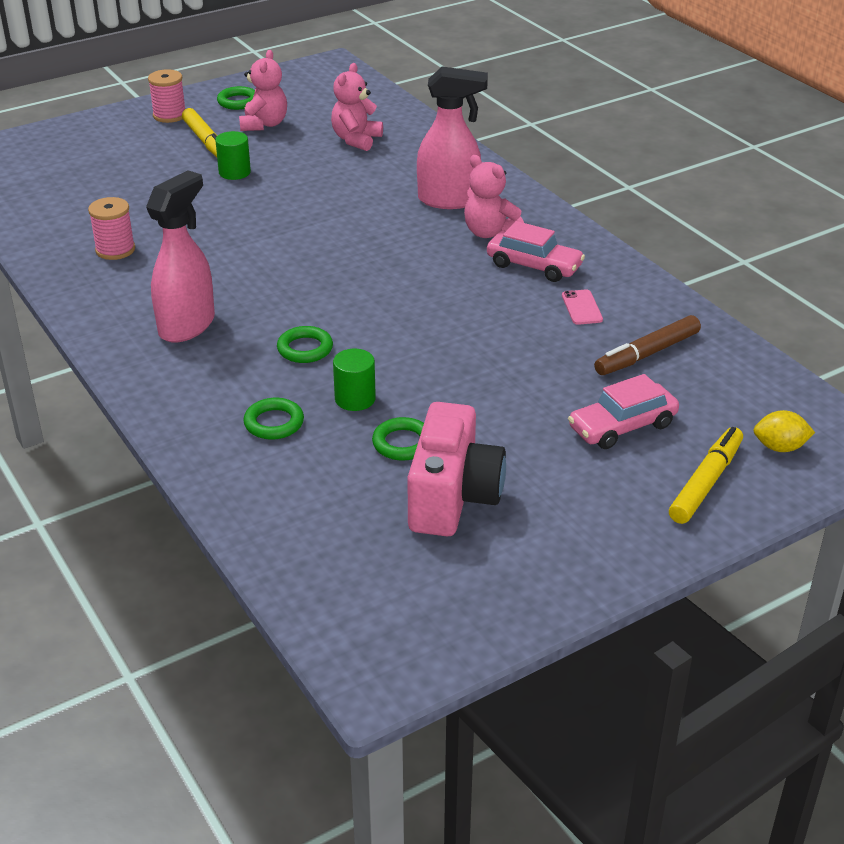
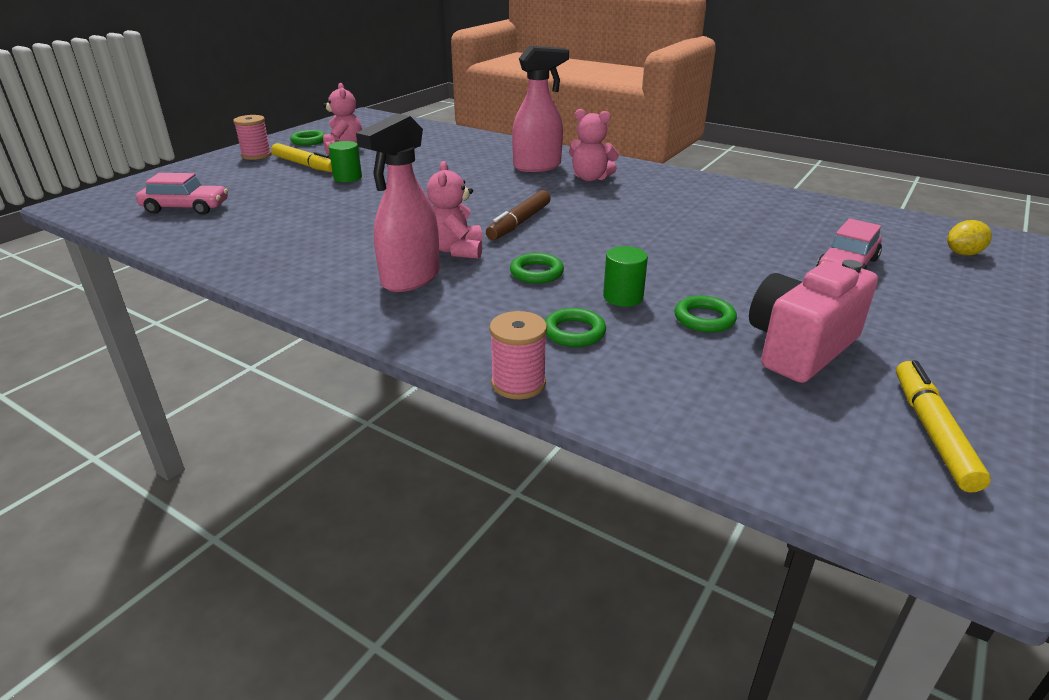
camera: 25 degrees left, 5 degrees down
(115, 250) = (285, 241): pink spool -> pink spool (518, 383)
(187, 325) = (410, 279): pink spray bottle -> pink spray bottle turned 150 degrees counterclockwise
(356, 140) = (427, 147): pink teddy bear -> pink teddy bear (456, 250)
(453, 497) = (800, 347): pink camera -> pink camera turned 120 degrees counterclockwise
(534, 266) = (646, 190): pink car -> pink car (186, 208)
(582, 307) = (713, 205): pink phone -> none
(647, 354) = (795, 221): brown marker -> brown marker (519, 222)
(706, 482) = (956, 286): yellow marker -> yellow marker (932, 431)

